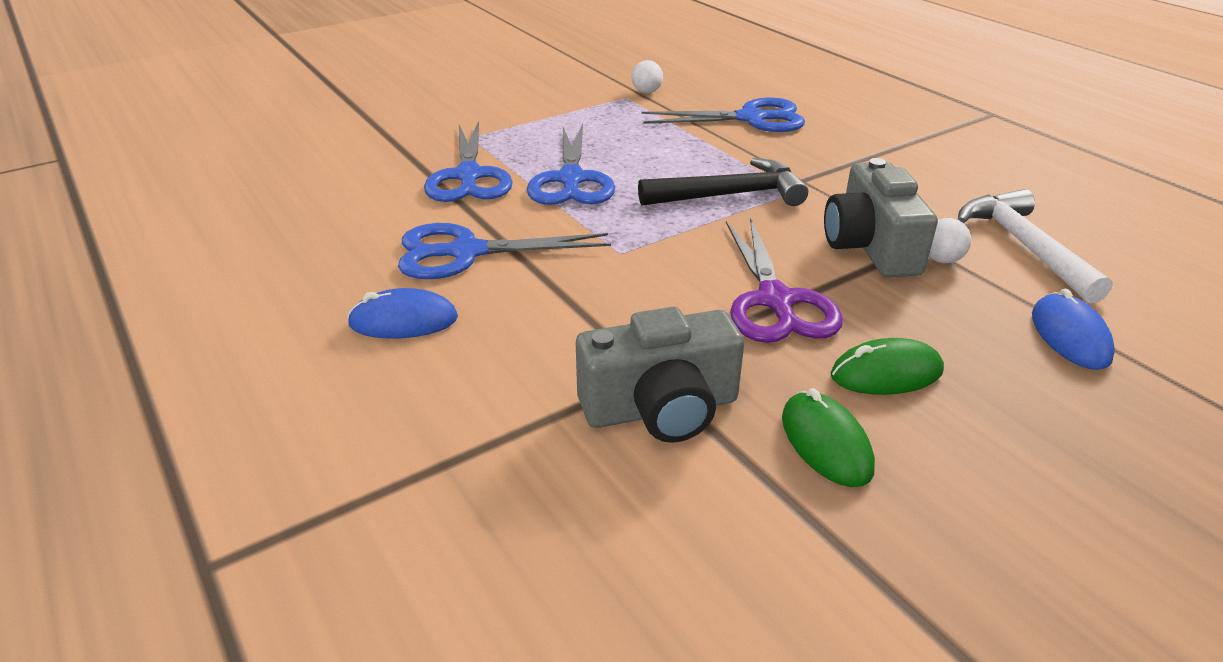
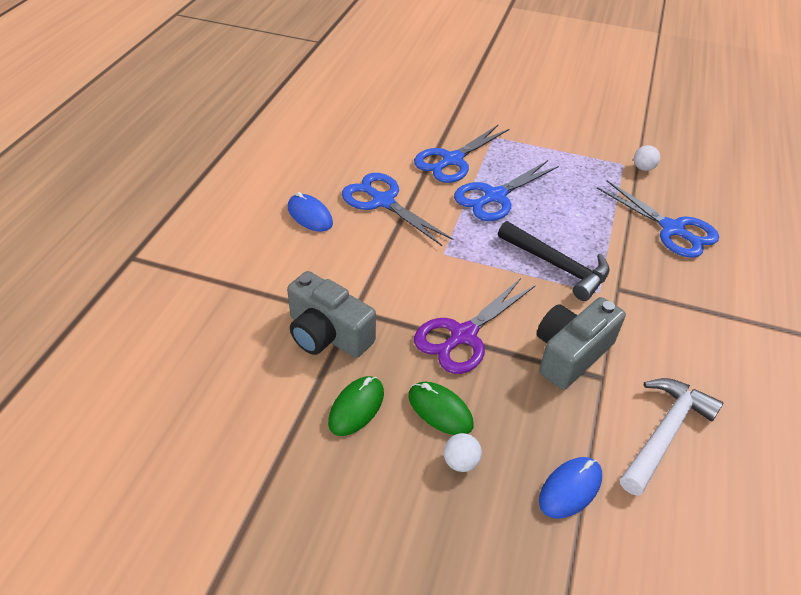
camera: 50 degrees right, 10 degrees up
(941, 260) = (594, 394): white ball -> white ball (460, 462)

